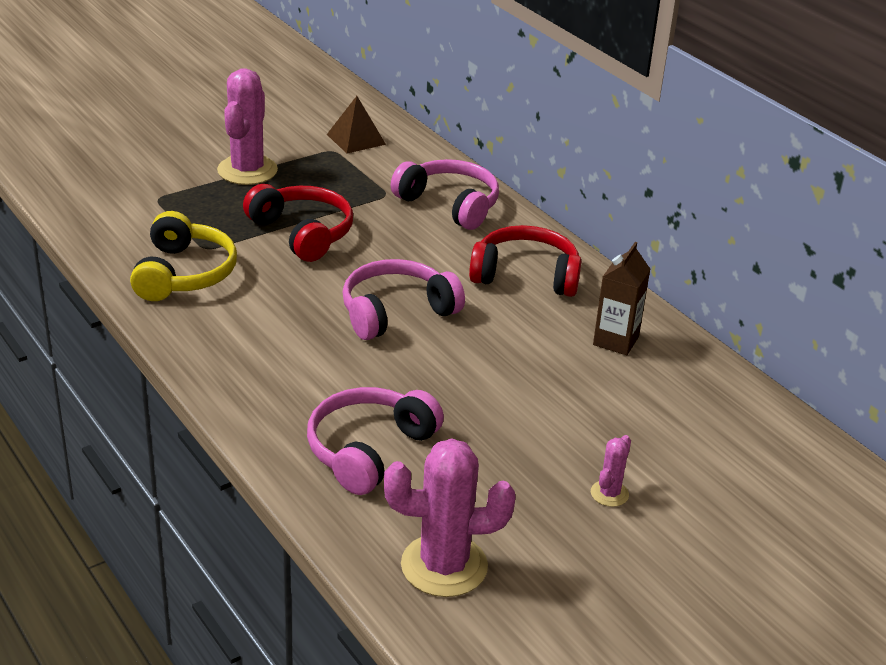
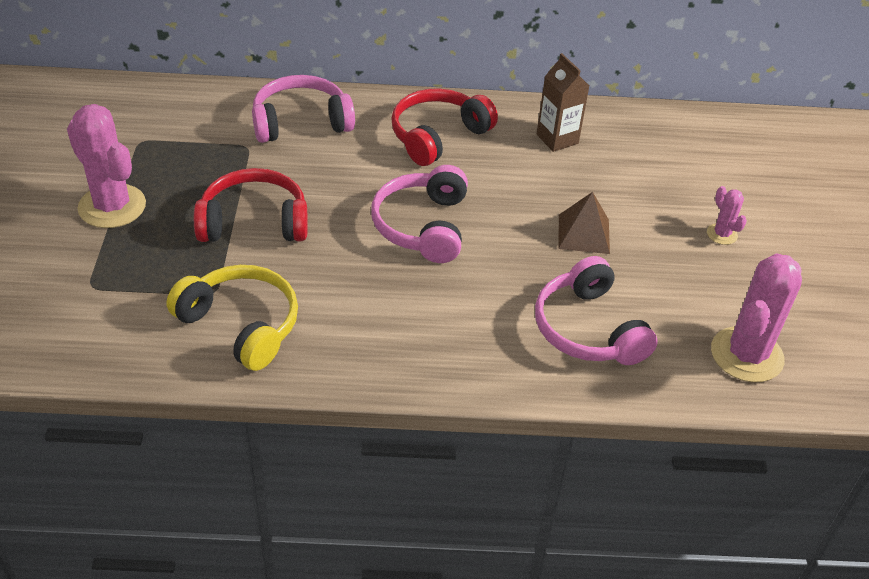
camera: 55 degrees left, 10 degrees up
(356, 139) = (139, 119): brown pyramid -> brown pyramid (583, 234)

